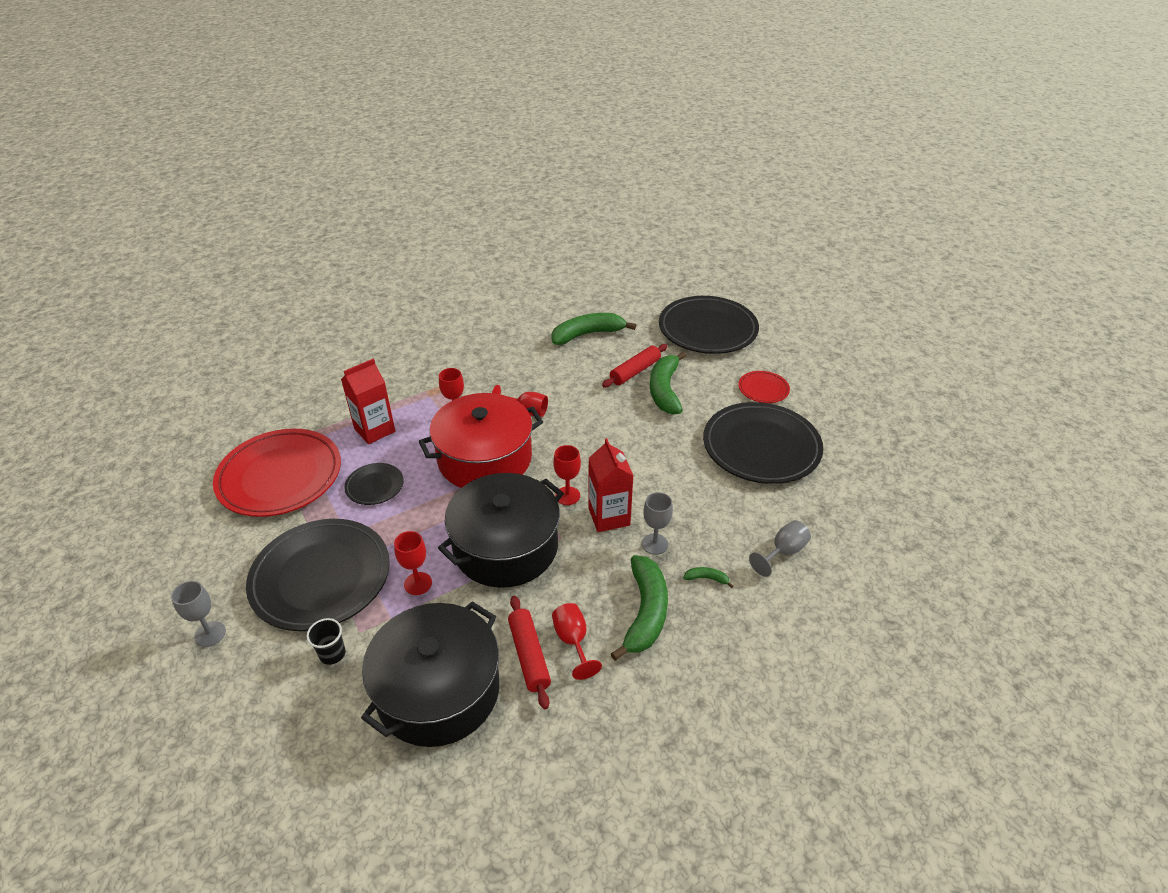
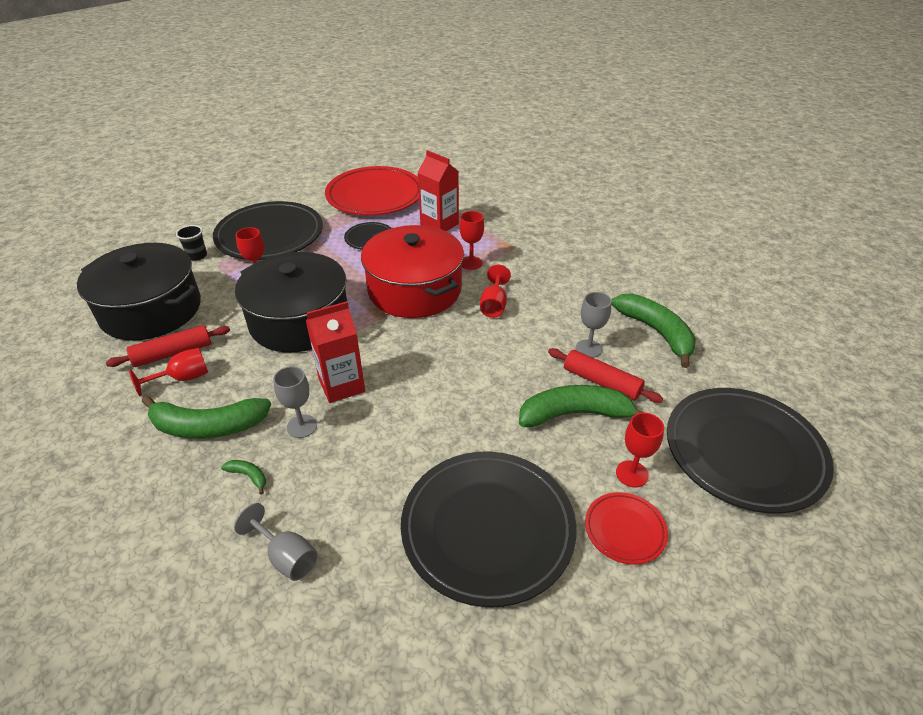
camera: 80 degrees right, 0 degrees up
(210, 634) = (224, 206): grey goblet -> grey goblet (588, 348)
(567, 496) = (370, 351): red goblet -> red goblet (632, 474)
(706, 578) = (248, 476): green banana -> green banana turned 60 degrees counterclockwise

